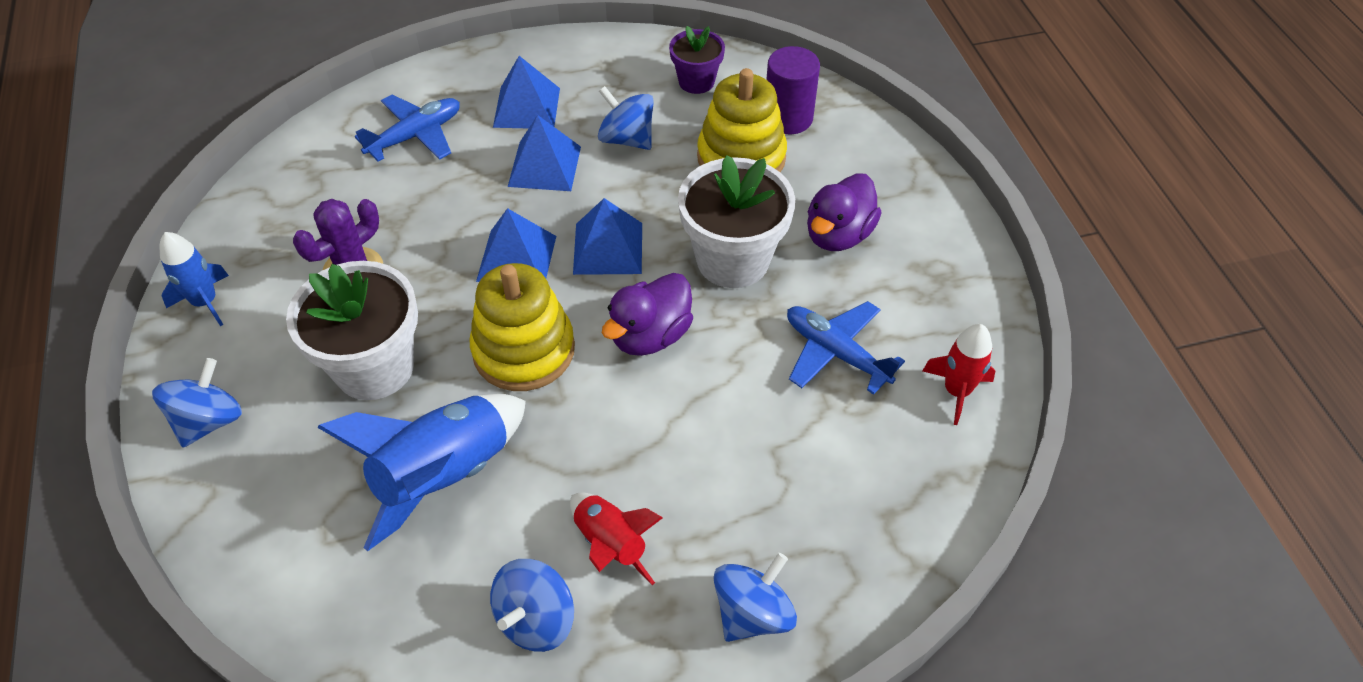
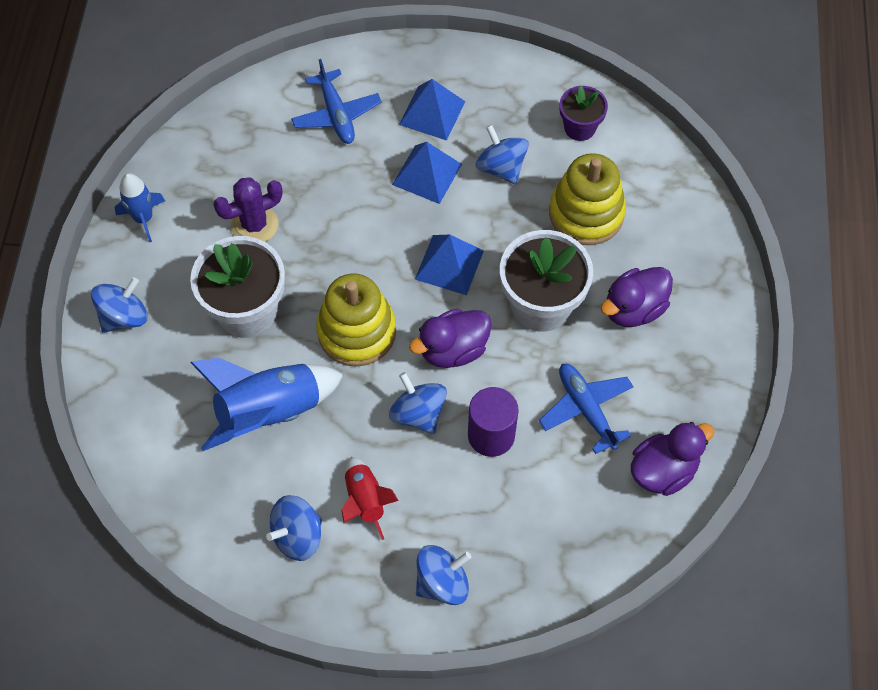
camera: 20 degrees right, 10 degrees up
(416, 136) = (336, 115): blue plane -> blue plane turned 90 degrees clockwise
(516, 258) = (377, 252): blue pyramid -> none
(637, 419) = (418, 413): none -> blue spinning top
(788, 118) = (641, 187): purple cylinder -> purple cylinder (491, 435)
(956, 391) = (663, 470): red rocket -> purple duck

